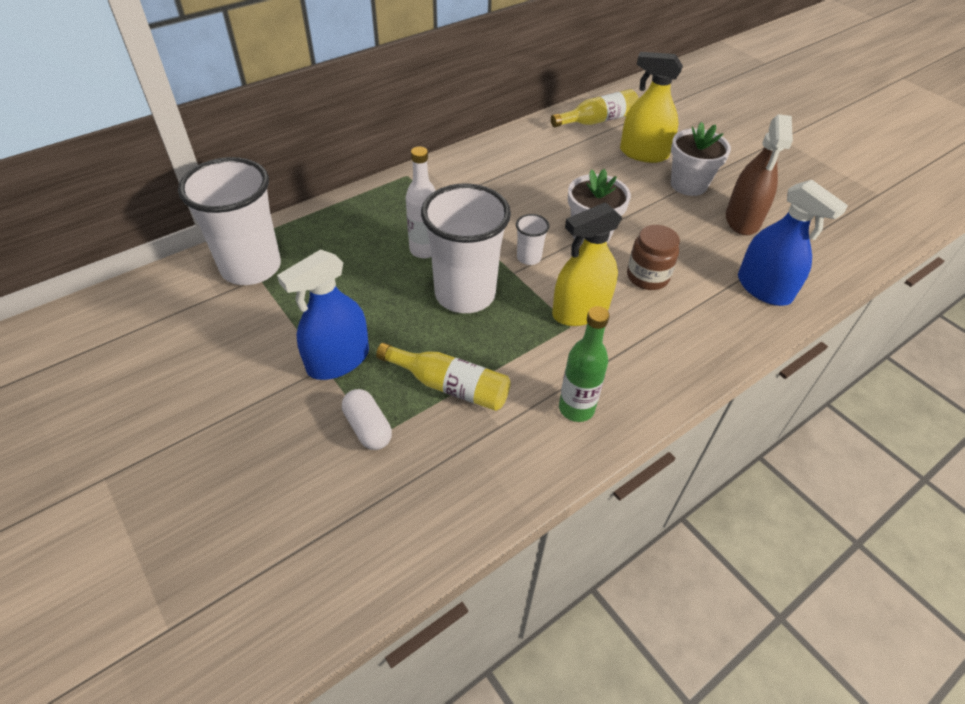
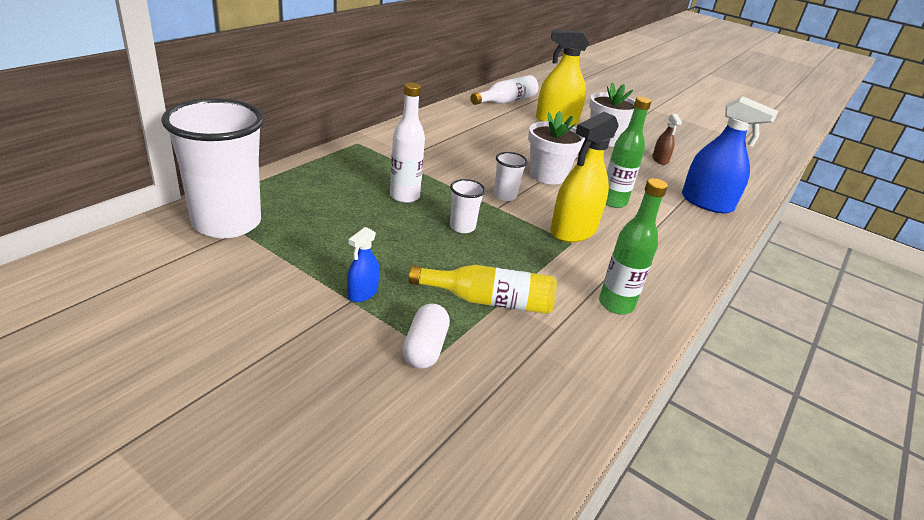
camera: 20 degrees left, 15 degrees down
(338, 360) = (362, 293): blue spray bottle -> blue spray bottle, size x0.50
(368, 428) = (425, 348): white capsule -> white capsule turned 60 degrees clockwise
(465, 294) = (462, 227): white cup -> white cup, size x0.43
(597, 120) = (506, 101): yellow bottle -> white bottle
(647, 276) = (613, 202): brown jar -> green bottle
(742, 220) = (660, 160): brown spray bottle -> brown spray bottle, size x0.50

